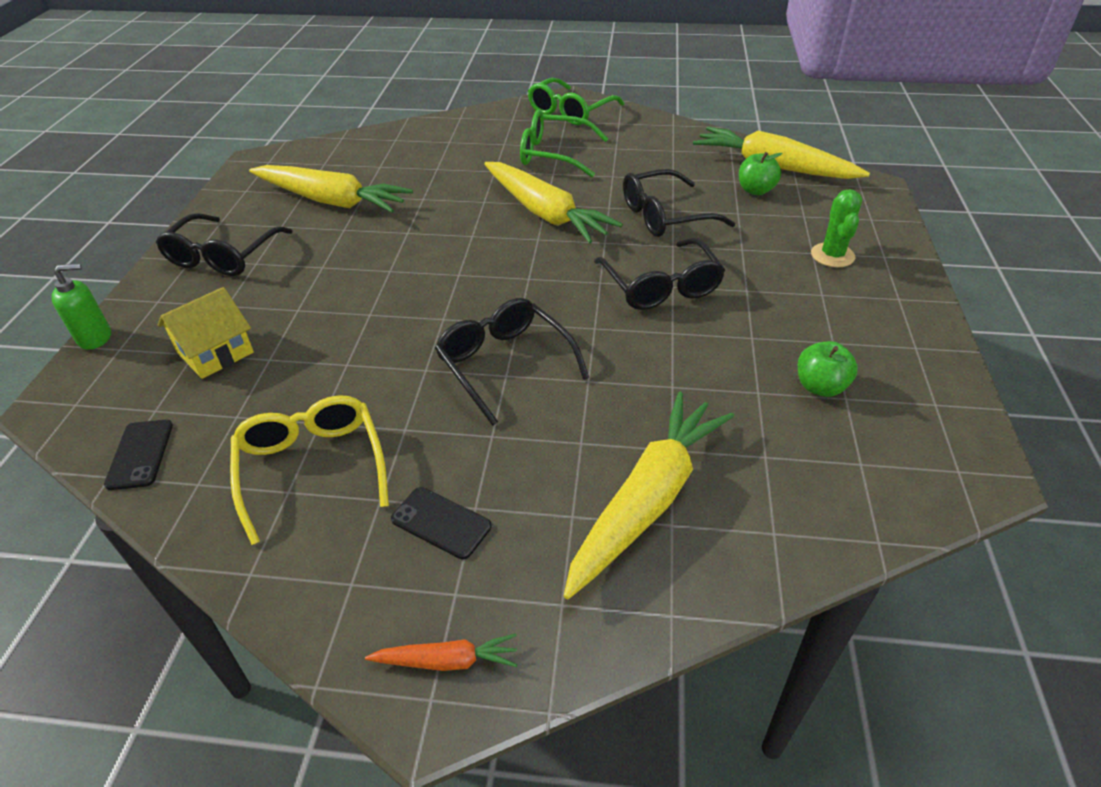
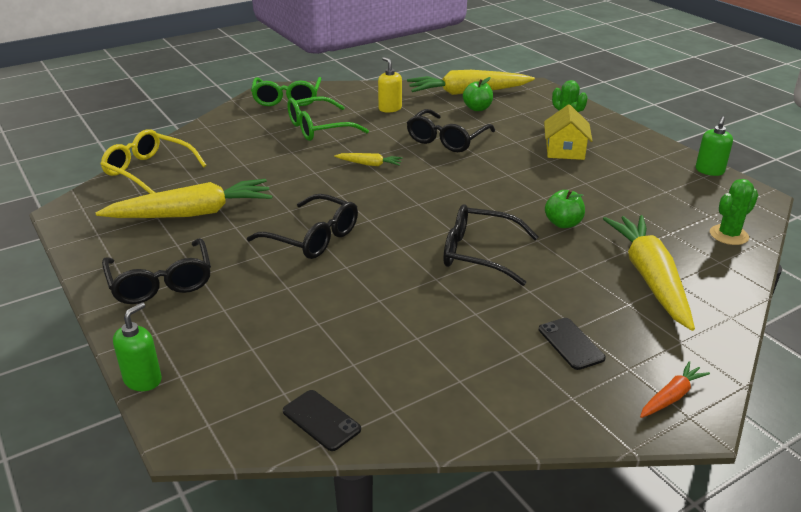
camera: 40 degrees left, 10 degrees down
(215, 352) = (268, 339): yellow house -> yellow house (565, 150)
(312, 468) = (454, 361): yellow glasses -> yellow glasses (148, 171)
(441, 522) = (571, 344): black phone -> black phone turned 75 degrees clockwise
(545, 213) = (370, 164): yellow carrot -> yellow carrot, size x0.45
(656, 157) = (390, 108): none -> yellow soap dispenser
(661, 286) = (502, 177): black glasses -> black glasses (313, 237)
(820, 387) = (648, 191): green apple -> green apple (563, 223)
(845, 504) = (729, 235): none -> green cactus
(959, 400) = (709, 171): none -> green soap dispenser

